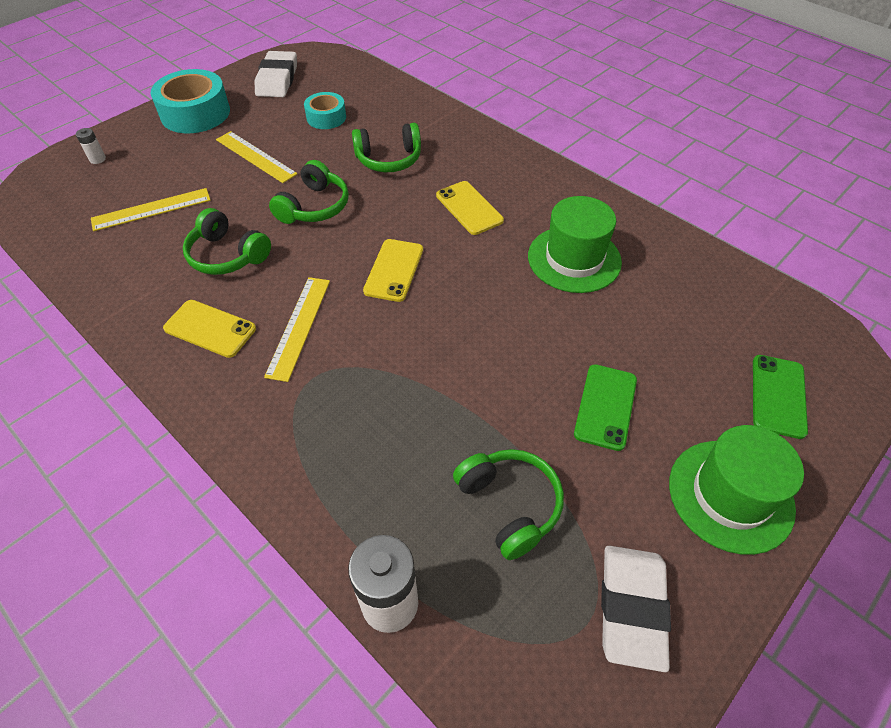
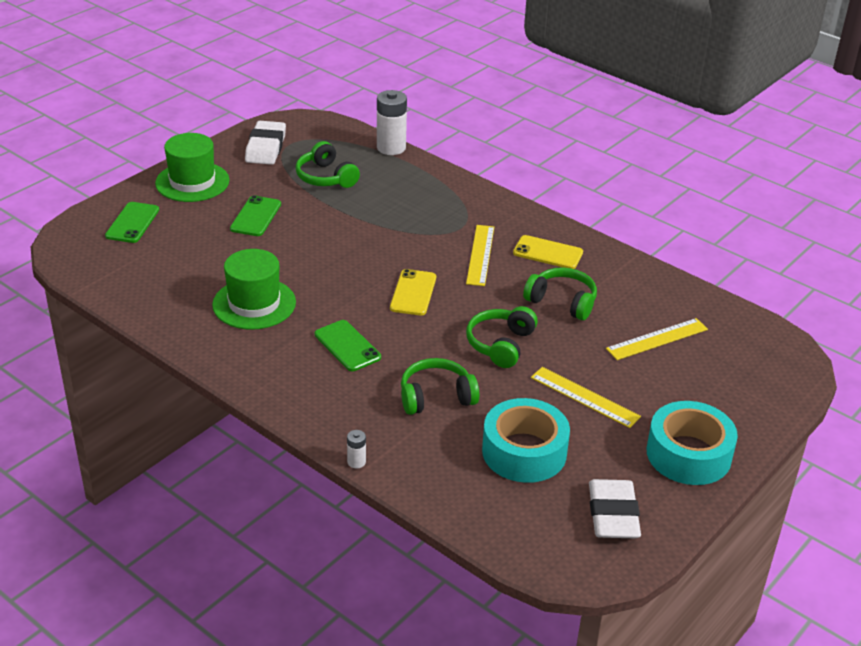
camera: 175 degrees right, 15 degrees down
(97, 159) = (754, 390): white battery -> white battery (356, 462)
(326, 117) = (524, 452): turquoise tape -> turquoise tape, size x1.73
(469, 208) = (347, 346): yellow phone -> green phone

